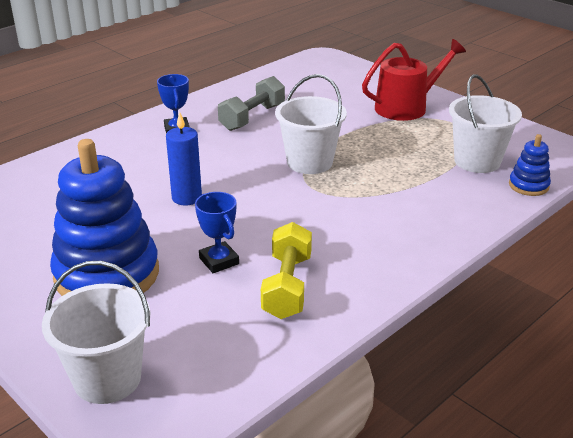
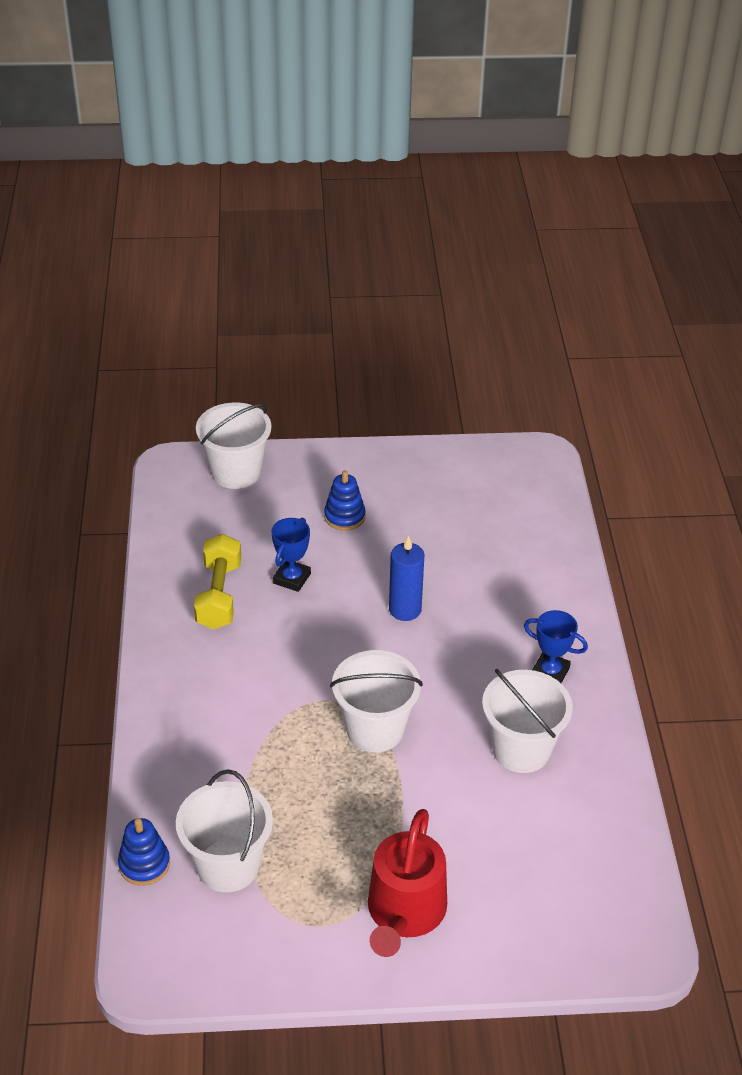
camera: 130 degrees right, 10 degrees up
(107, 274) = (344, 516): blue stacking toy -> blue stacking toy, size x0.45
(219, 261) = (292, 578): blue trophy -> blue trophy turned 75 degrees counterclockwise
(252, 117) = (521, 749): grey dumbbell -> white bucket
(287, 286) = (219, 595): yellow dumbbell -> yellow dumbbell turned 45 degrees clockwise

